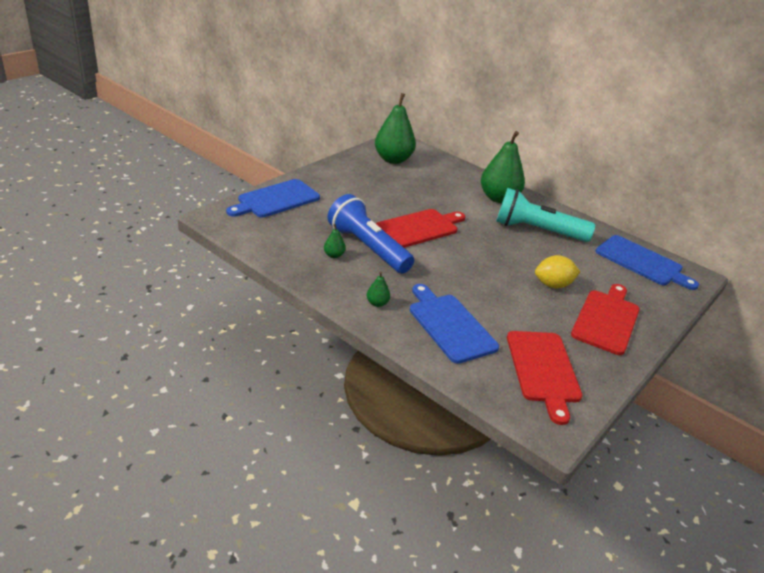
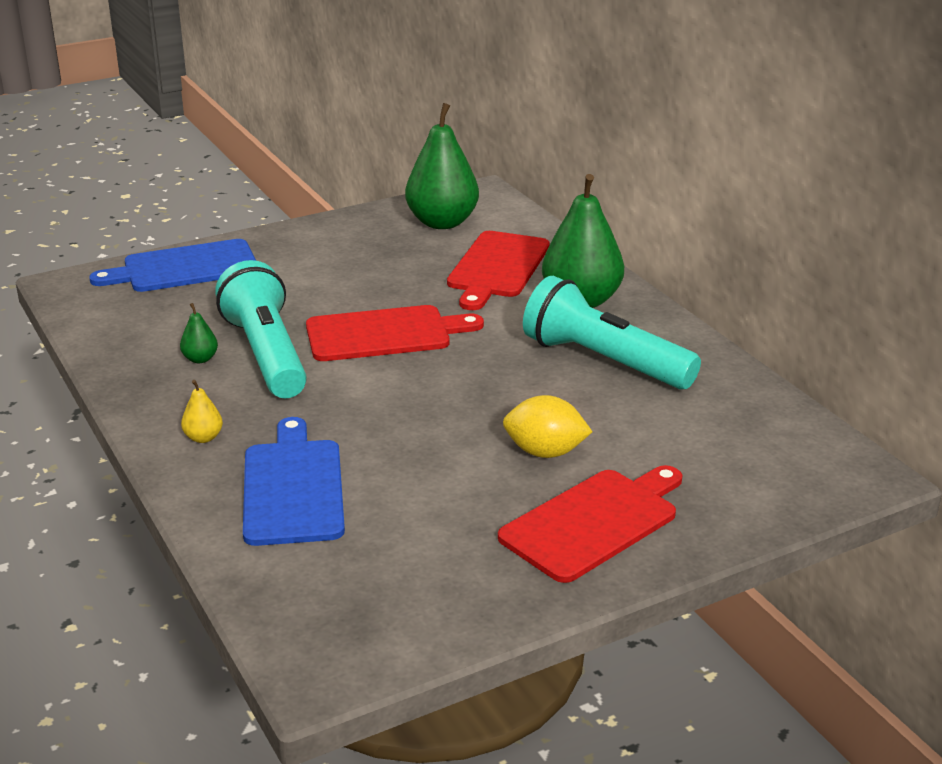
camera: 25 degrees right, 5 degrees down
(368, 248) = (267, 354): blue flashlight -> turquoise flashlight
(377, 303) = (203, 438): green pear -> yellow pear
(543, 370) = (392, 580): red cutting board -> red cutting board (497, 268)
(642, 262) = (770, 438): blue cutting board -> none

